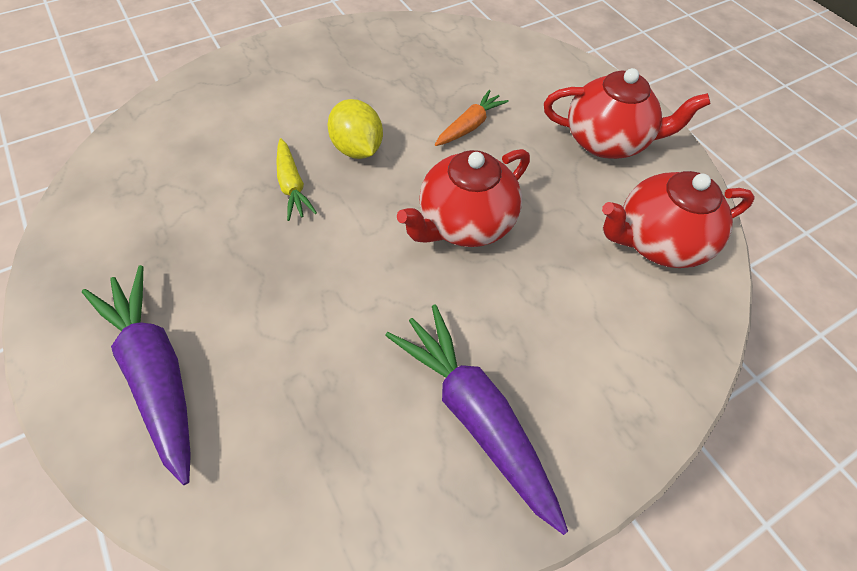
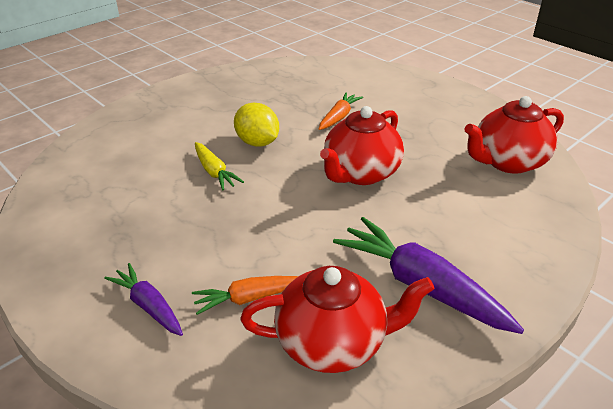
camera: 10 degrees left, 20 degrees down
(156, 372) = (148, 306): purple carrot -> purple carrot, size x0.56
(269, 388) = (249, 298): none -> orange carrot
(607, 141) = (444, 111): red teapot -> red teapot (333, 343)

